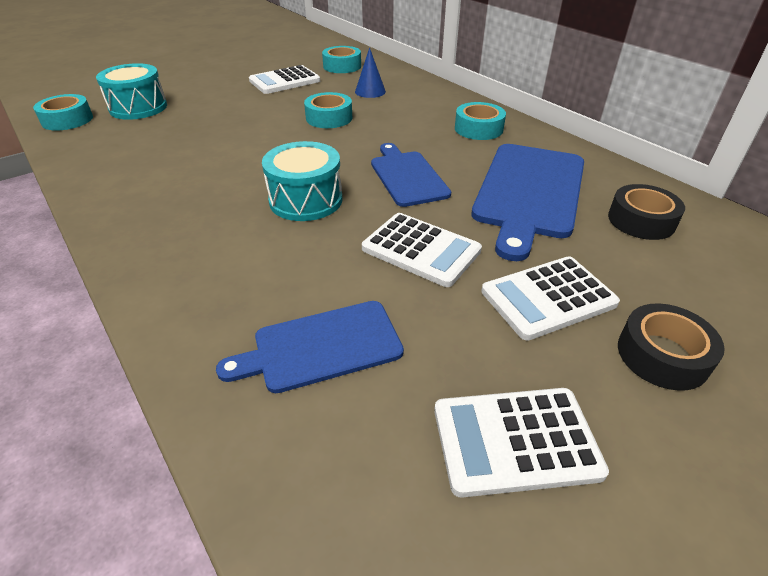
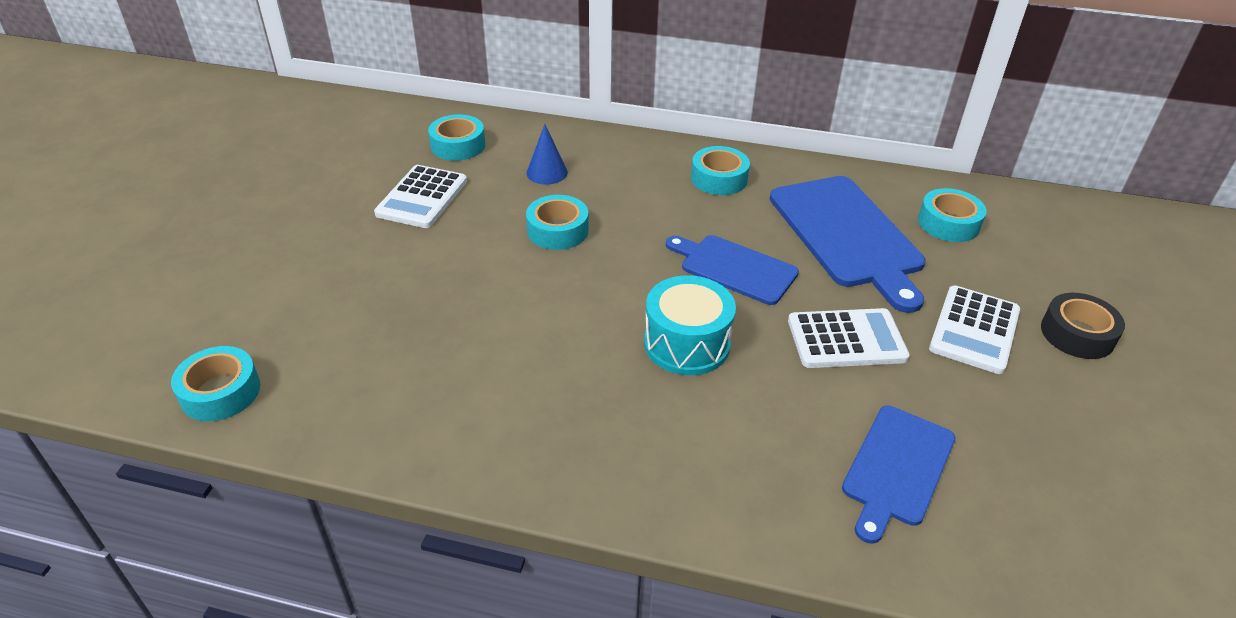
camera: 40 degrees left, 0 degrees up
(138, 108) = (293, 324): turquoise drum -> none
(515, 440) = (1078, 448): white calculator -> none
(641, 220) = (948, 223): black tape -> turquoise tape

